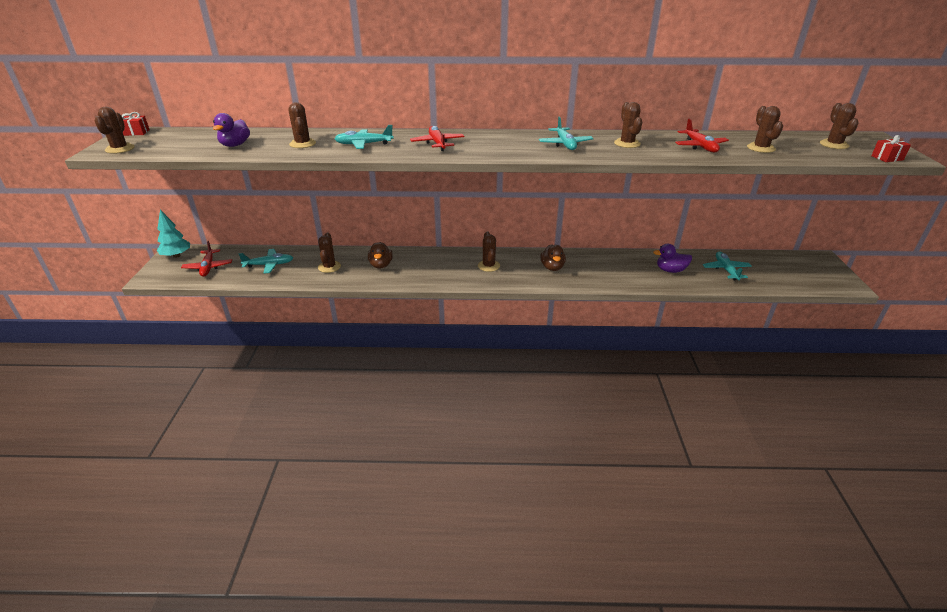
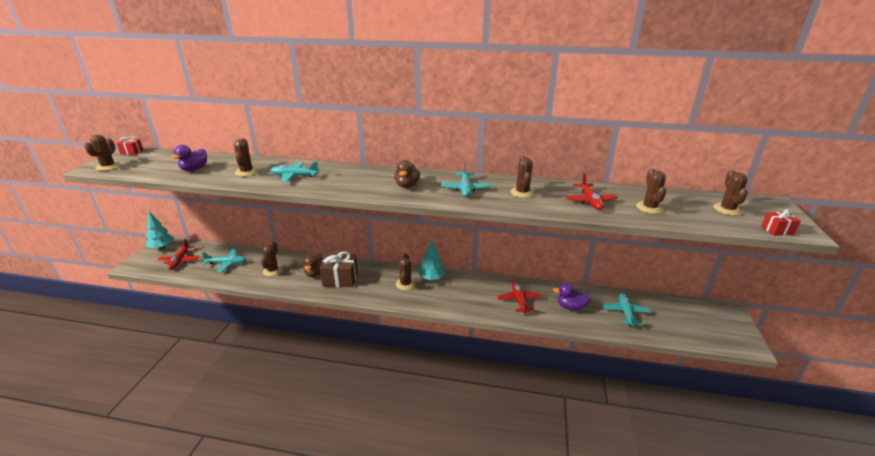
camera: 10 degrees right, 5 degrees down
(413, 268) = (340, 279): none -> brown gift
(437, 143) = (355, 180): red plane -> red plane (519, 300)
(514, 258) = (432, 278): none -> turquoise tree
(552, 267) = (461, 292): brown duck -> brown duck (407, 185)

